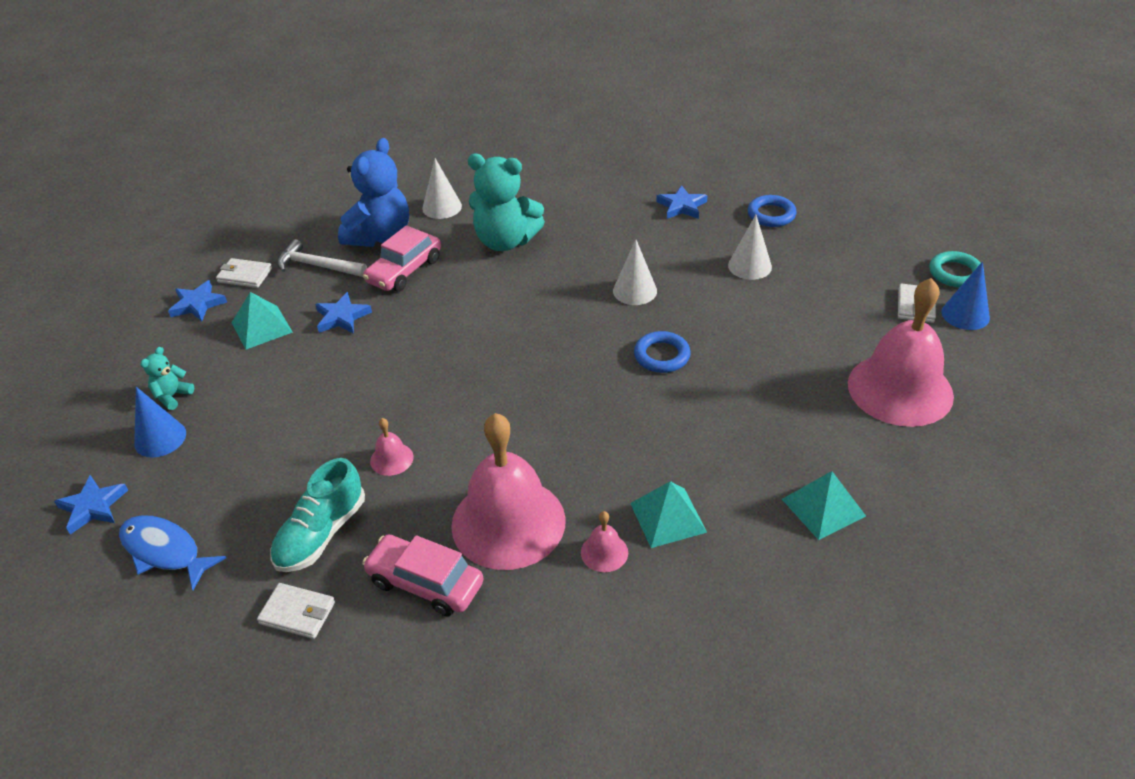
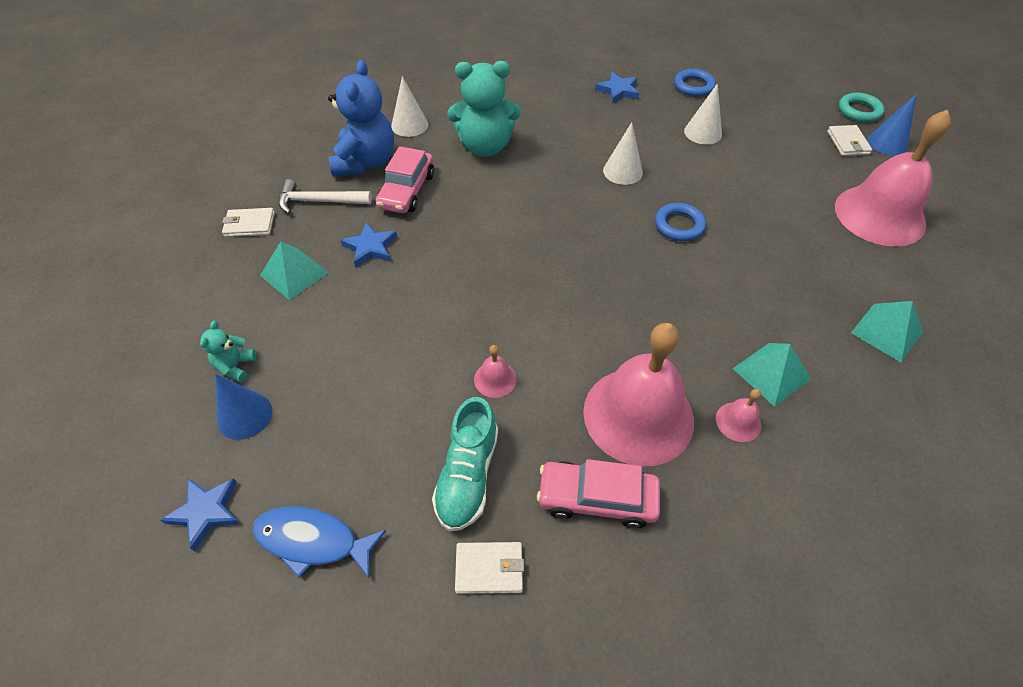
camera: 20 degrees left, 10 degrees up
(197, 304) = (214, 263): blue star -> none

